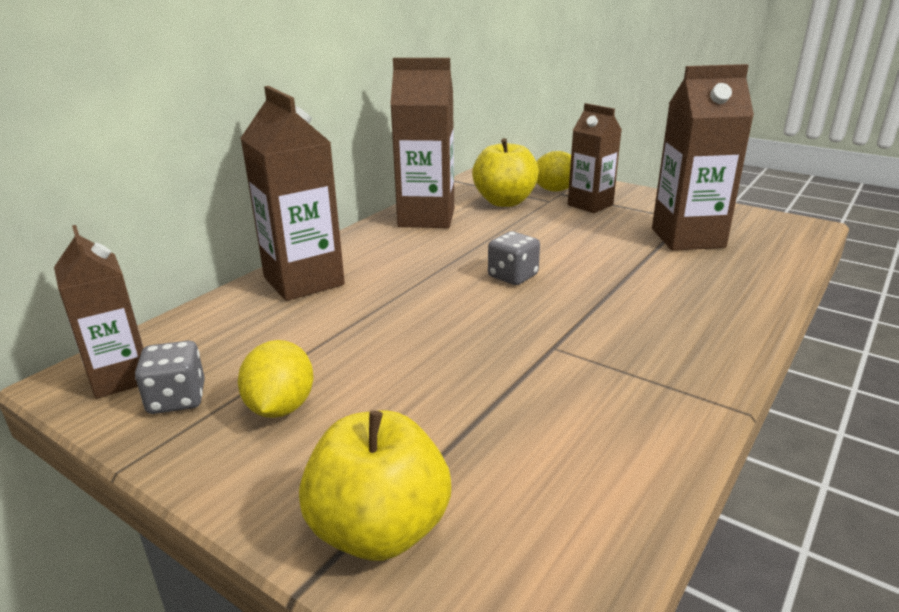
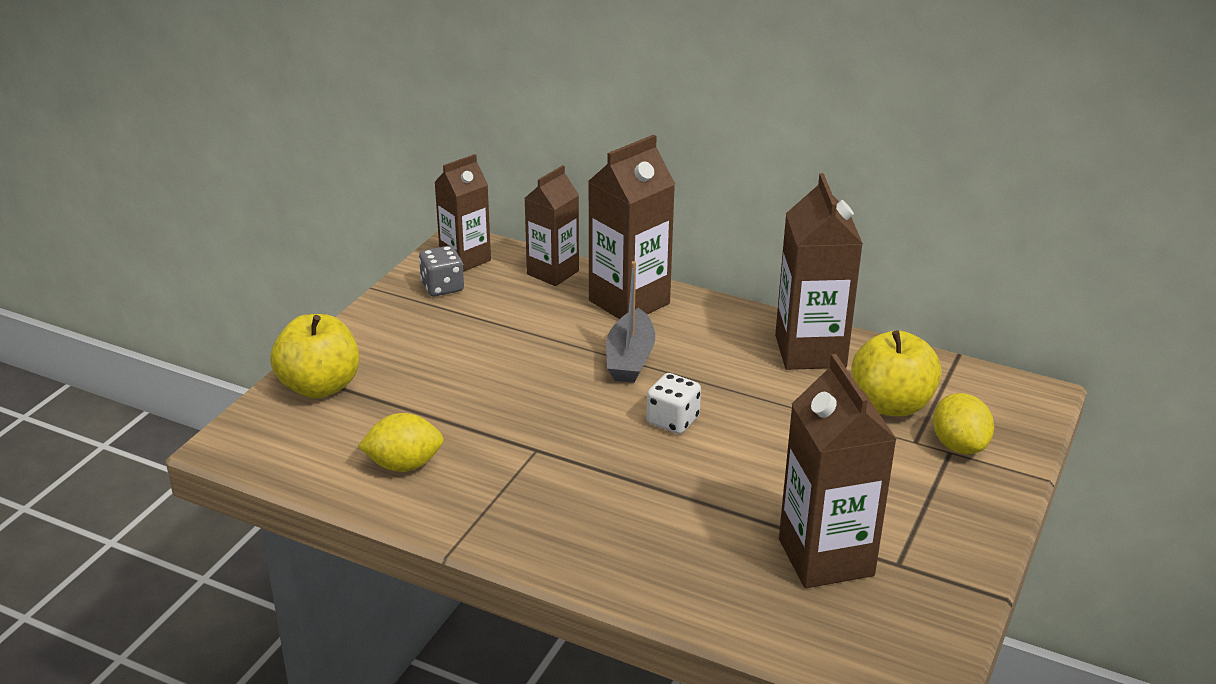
camera: 80 degrees right, 5 degrees up
(281, 407) = (436, 329): yellow lemon -> yellow lemon (404, 465)
(406, 287) = (630, 358): none -> grey boat
(513, 276) = (672, 420): grey dice -> white dice
(590, 205) = (913, 477): brown carton -> brown carton (552, 273)

